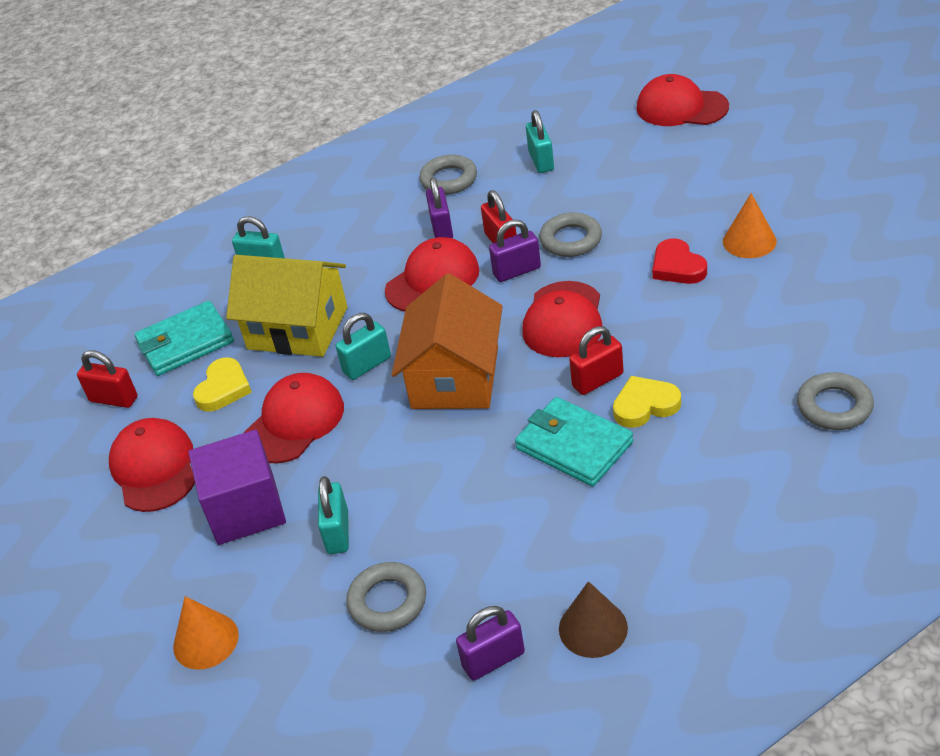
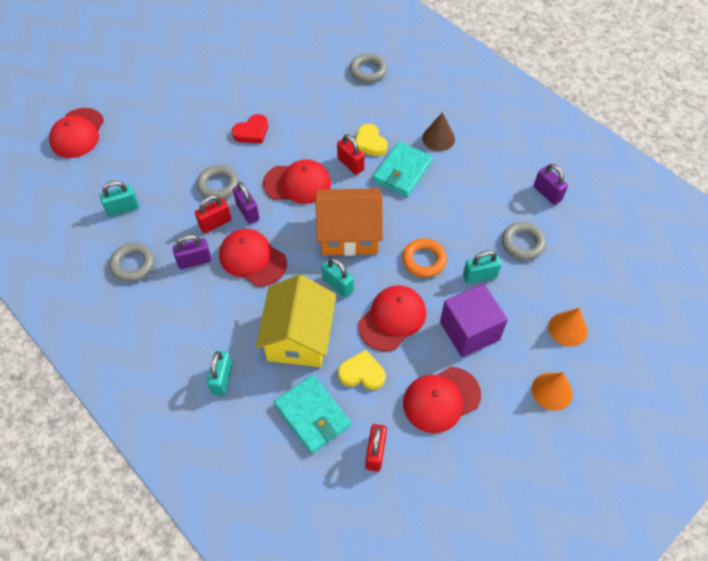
camera: 105 degrees left, 15 degrees up
(294, 422) = (392, 319): red cap -> red cap turned 105 degrees clockwise
(385, 464) = (424, 260): none -> orange ring
(593, 628) = (520, 157): brown cone -> brown cone (438, 138)
(749, 241) = (231, 100): orange cone -> orange cone (552, 391)

